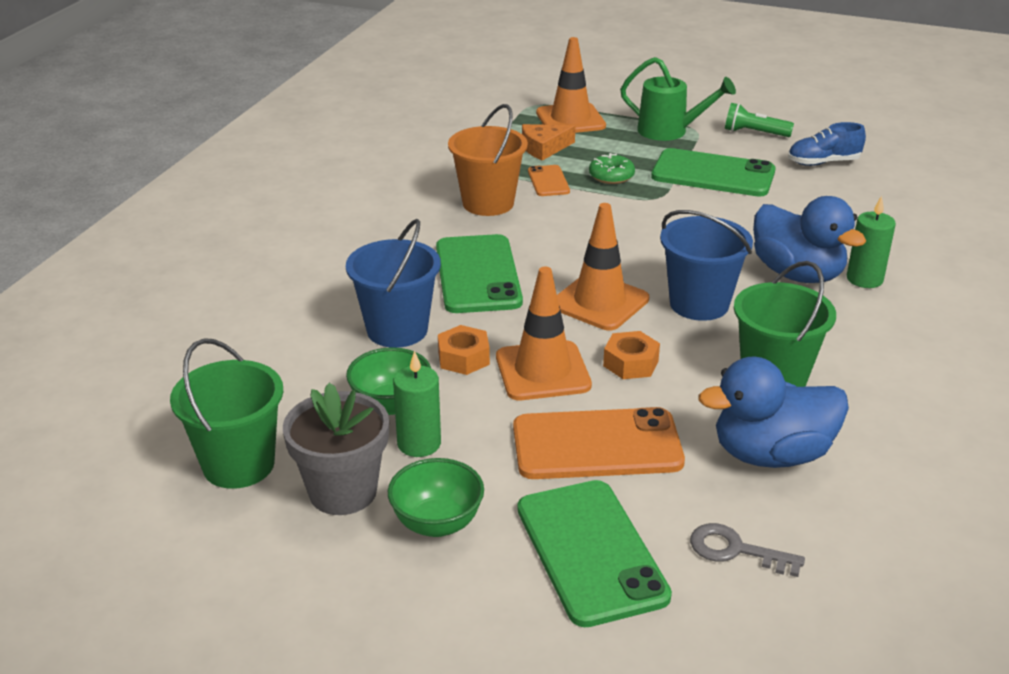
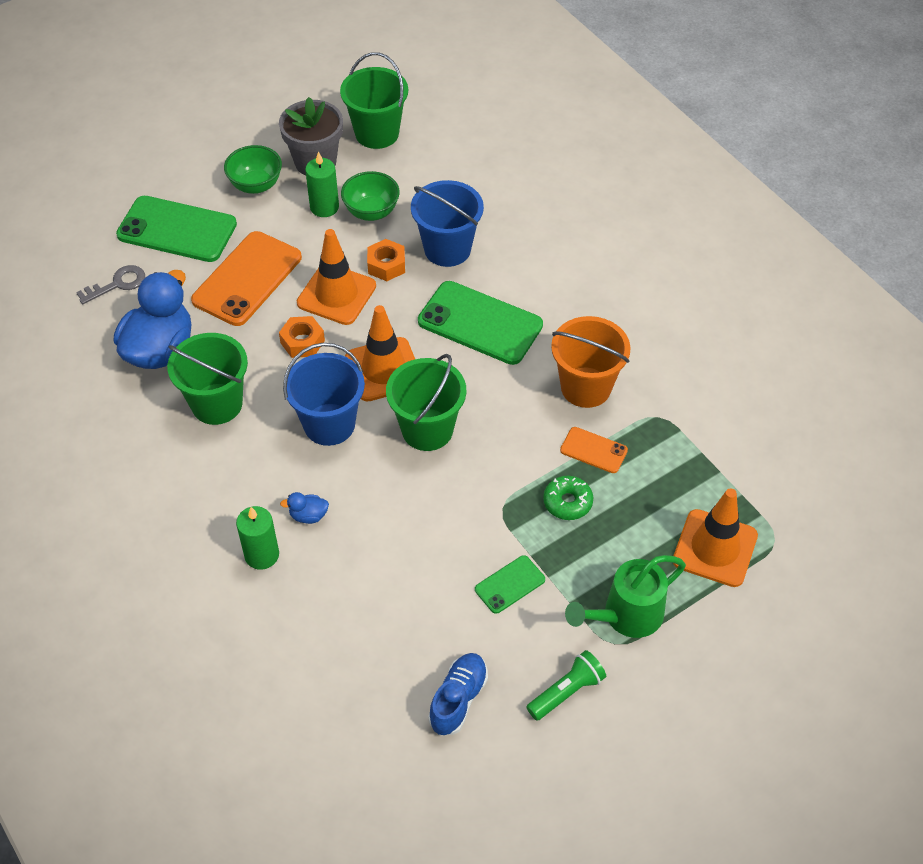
camera: 125 degrees right, 20 degrees up
(544, 148) = (664, 487): orange cheese -> none
(632, 255) = (427, 429): none -> green bucket
(713, 174) = (509, 584): green phone -> green phone, size x0.50
(797, 274) = (308, 515): blue duck -> blue duck, size x0.40

